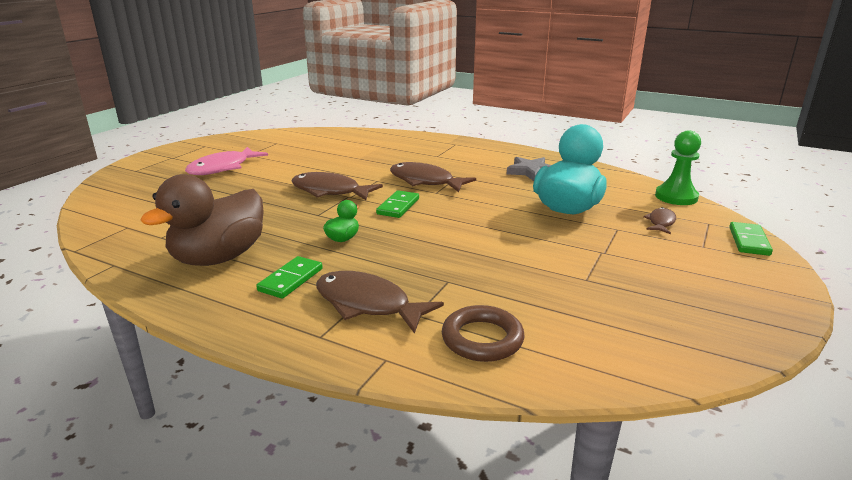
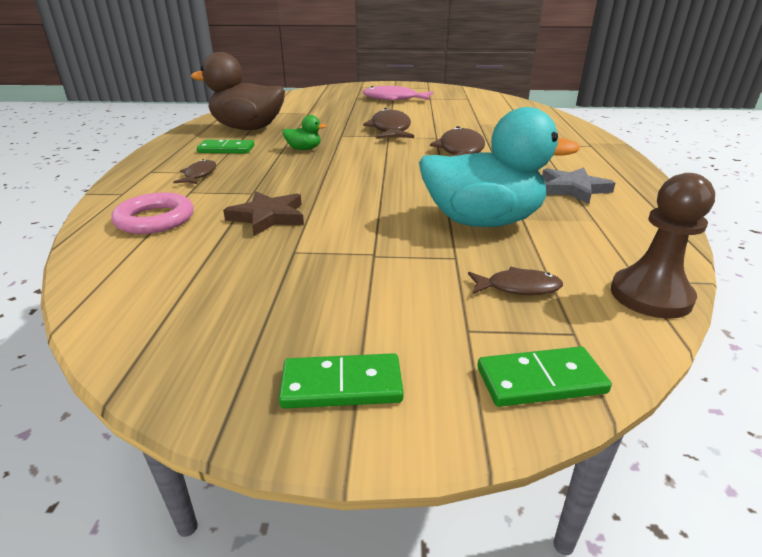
camera: 65 degrees right, 5 degrees up
(368, 304) = (199, 175): brown fish -> brown fish, size x0.53
(398, 206) = (387, 153): green domino -> green domino (342, 385)
(482, 339) = (155, 219): brown ring -> pink ring
(513, 280) = (268, 217): none -> brown star
(676, 197) = (650, 296): green pawn -> brown pawn

